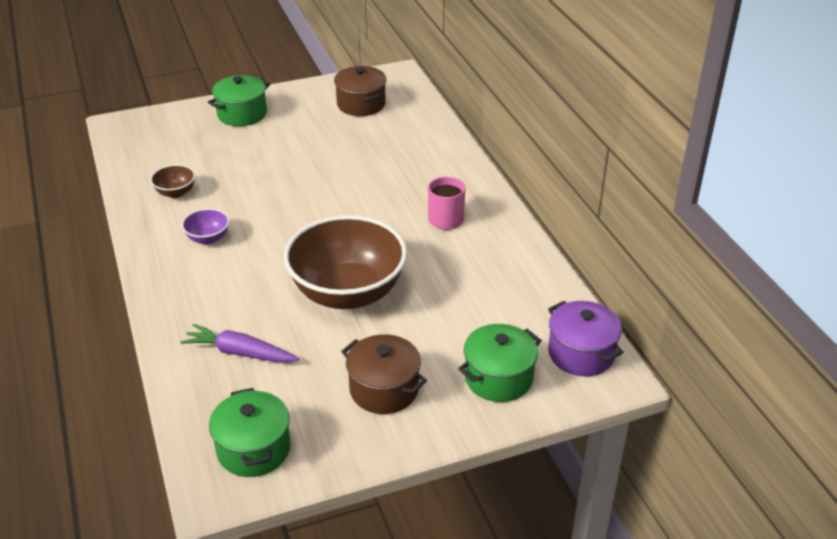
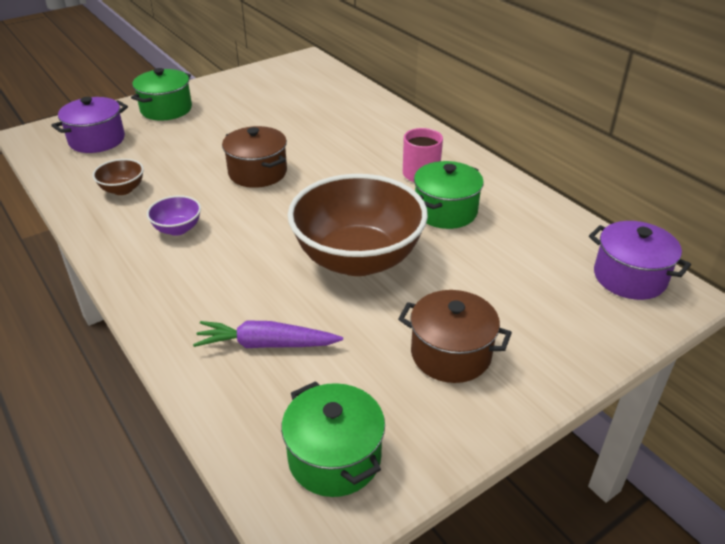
camera: 15 degrees left, 0 degrees up
(170, 138) = (97, 140): none -> purple pot
(361, 104) = (283, 87): brown pot -> brown pot (257, 173)
(498, 378) = (564, 318): green pot -> green pot (445, 211)

